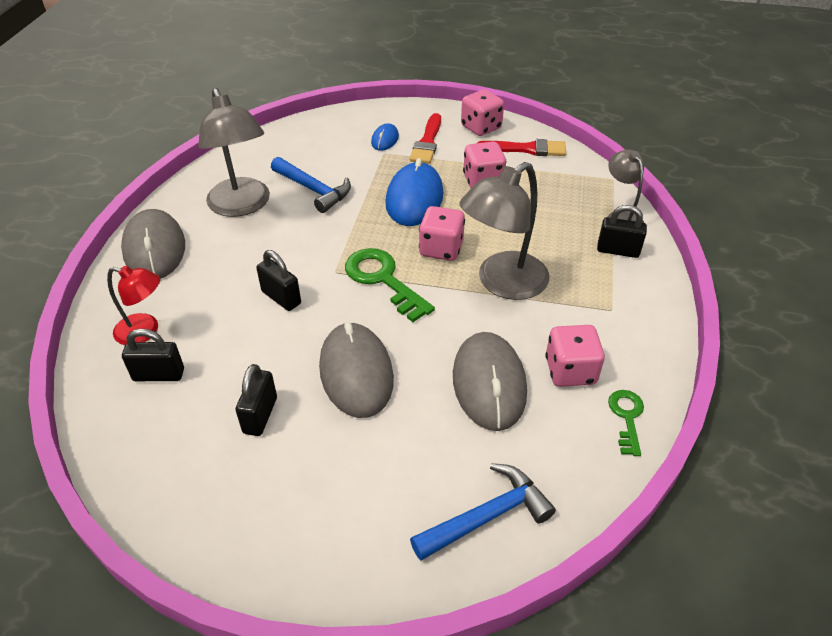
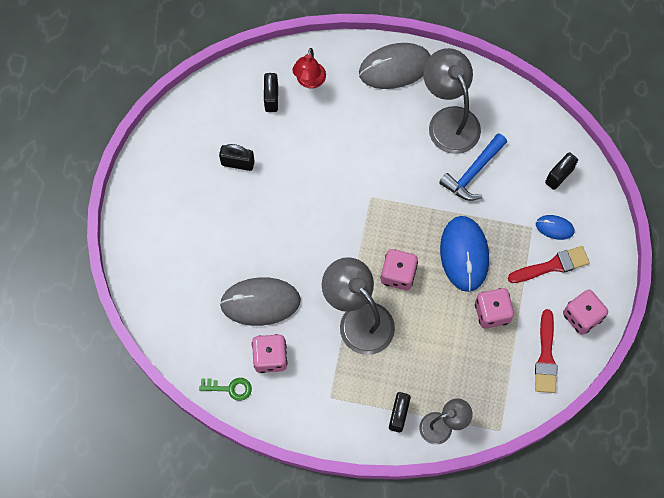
camera: 90 degrees right, 25 degrees up
(242, 206) = (449, 120): grey lamp -> grey lamp turned 90 degrees clockwise
(281, 298) = (342, 163): black padlock -> black padlock (559, 176)
(356, 372) = (271, 217): grey mouse -> none
(383, 280) = (361, 232): green key -> none
(414, 198) = (464, 254): blue mouse -> blue mouse turned 75 degrees clockwise
(427, 142) = (552, 266): red brush -> red brush turned 150 degrees clockwise
(487, 516) = (162, 294): blue hammer -> none

